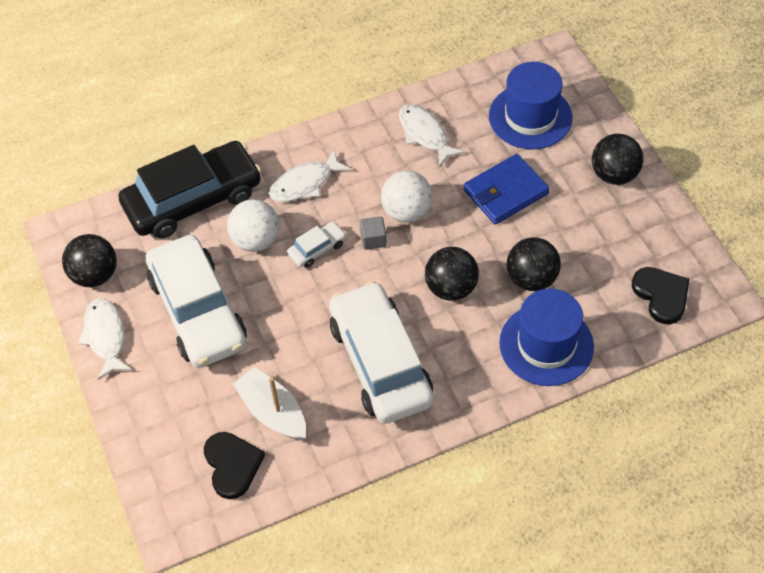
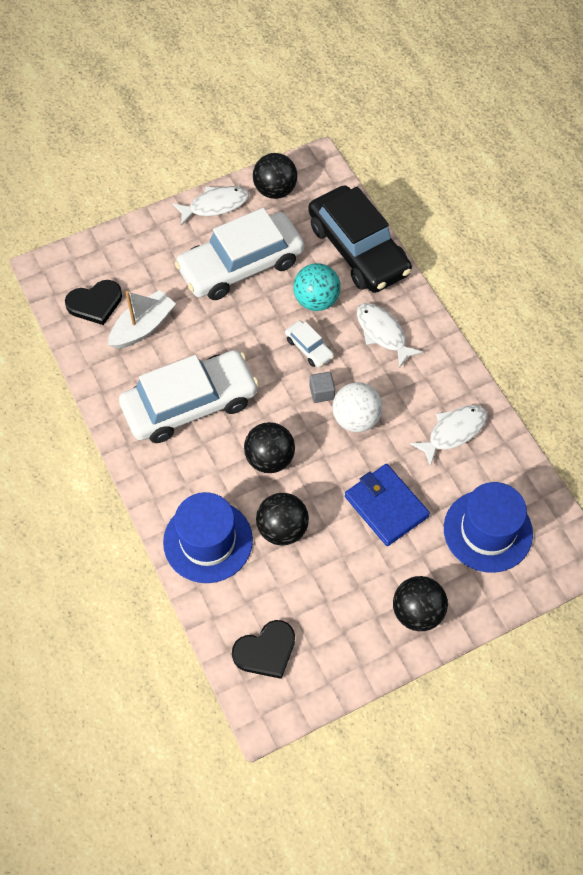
camera: 85 degrees right, 5 degrees up
(256, 240) = (316, 300): white ball -> turquoise ball

